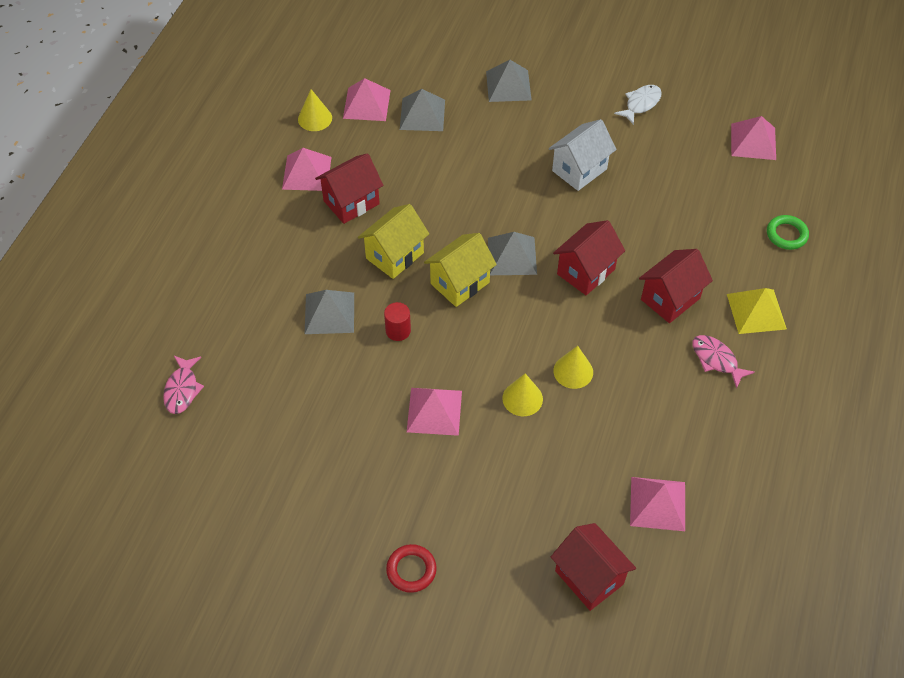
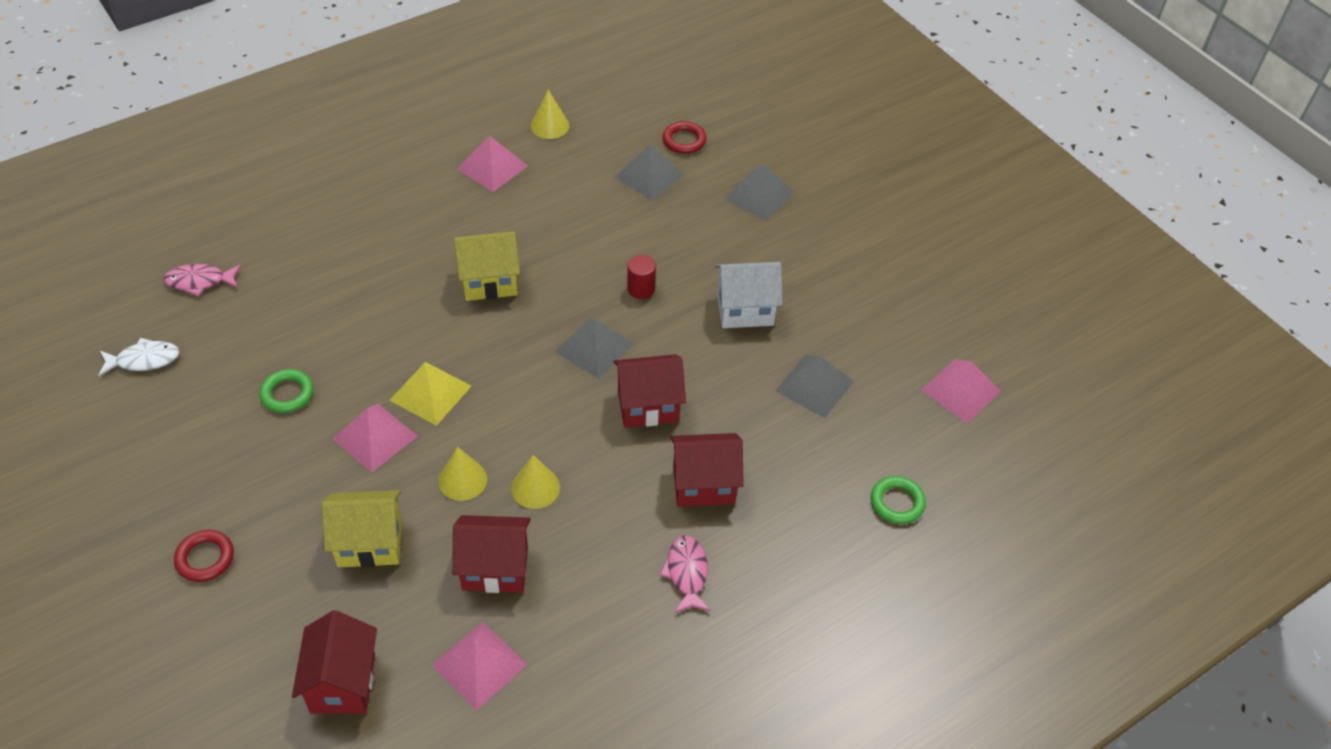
camera: 35 degrees right, 5 degrees down
(182, 389) = (200, 281): pink fish -> pink fish turned 45 degrees clockwise
(329, 313) = (381, 295): grey pyramid -> grey pyramid (814, 385)
(341, 424) = (287, 394): none -> green ring
(351, 202) = (502, 214): red house -> red house (495, 568)
(366, 104) = (609, 138): pink pyramid -> none
(398, 330) = (421, 347): red cylinder -> red cylinder (641, 289)
(419, 76) = (684, 141): none -> red ring
(460, 283) = (520, 342): yellow house -> yellow house (370, 544)
(641, 104) = (876, 286): white fish -> white fish (144, 360)
(756, 311) = (780, 555): yellow pyramid -> yellow pyramid (430, 393)

